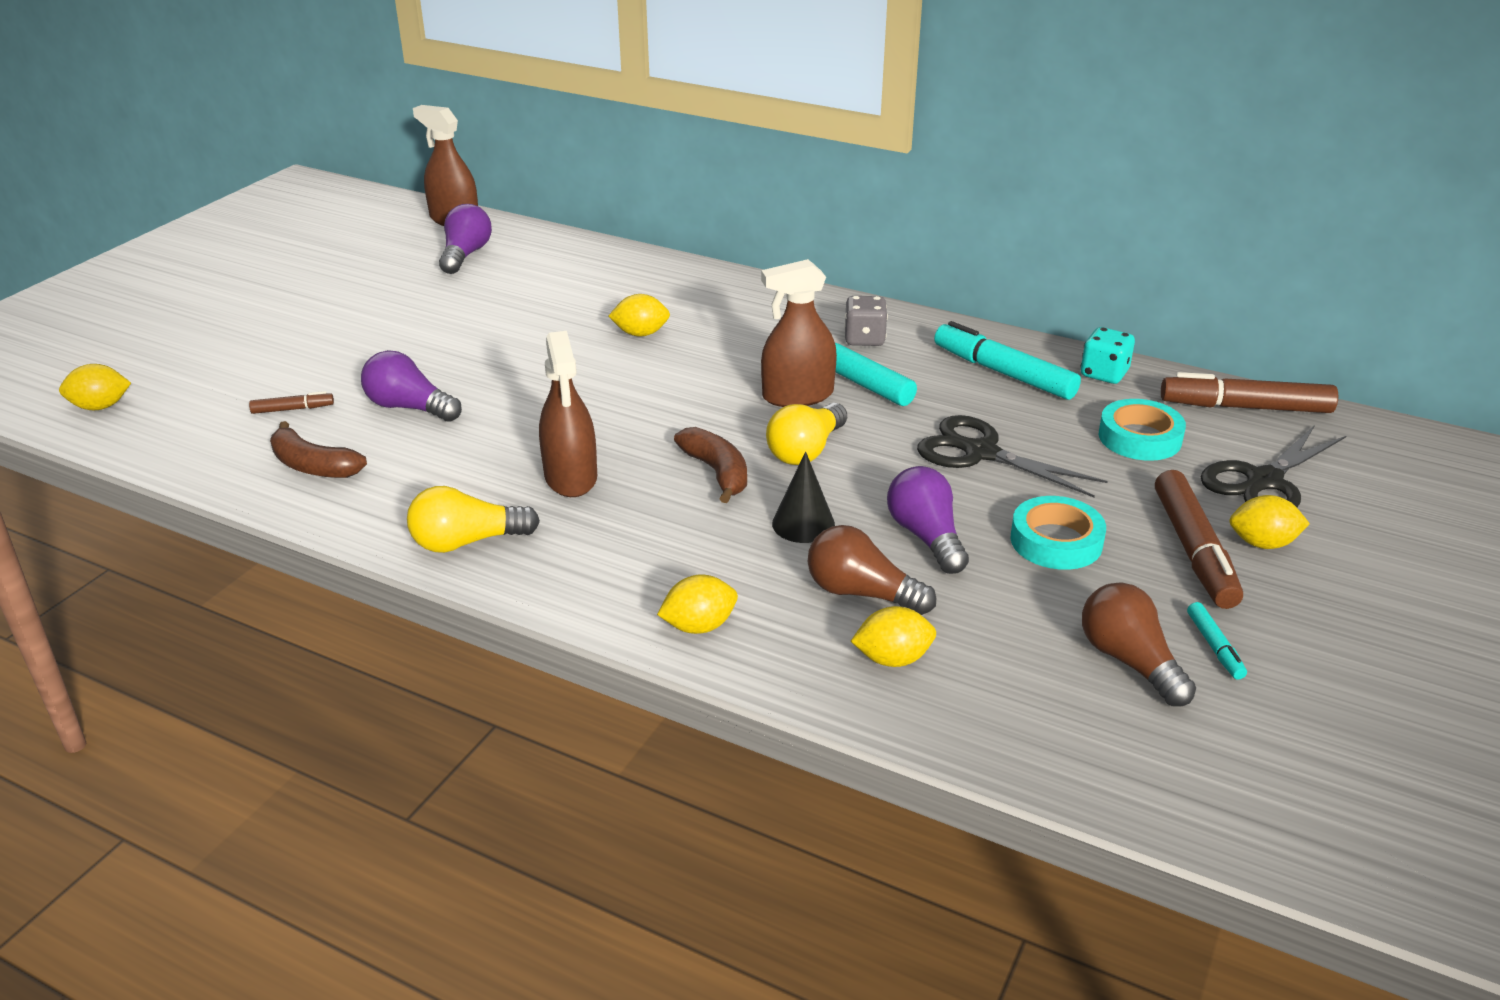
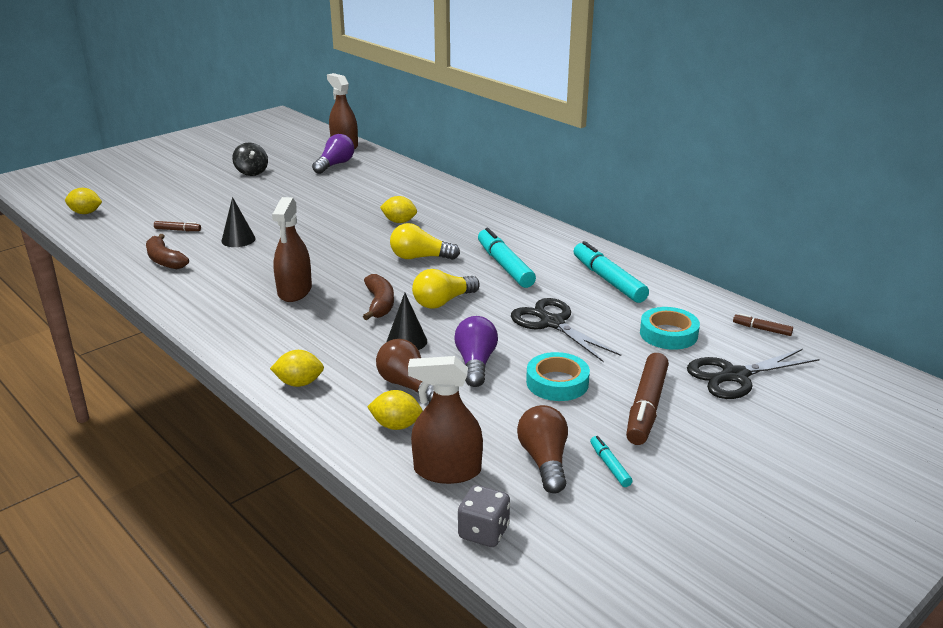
camera: 20 degrees right, 5 degrees down
(338, 288) = (251, 172): none -> black spinning top
(409, 407) = (238, 239): purple light bulb -> black cone
(467, 542) = (211, 313): yellow light bulb -> yellow light bulb (420, 257)
(798, 396) = (464, 271): brown spray bottle -> brown spray bottle (447, 470)
(864, 339) = (534, 246): grey dice -> grey dice (483, 532)
(1104, 374) = (677, 292): turquoise dice -> none
(1214, 647) = (610, 465): turquoise marker -> turquoise marker turned 150 degrees clockwise
(1245, 407) = (762, 329): brown marker -> brown marker, size x0.48
(1262, 543) = (699, 413): yellow lemon -> none

